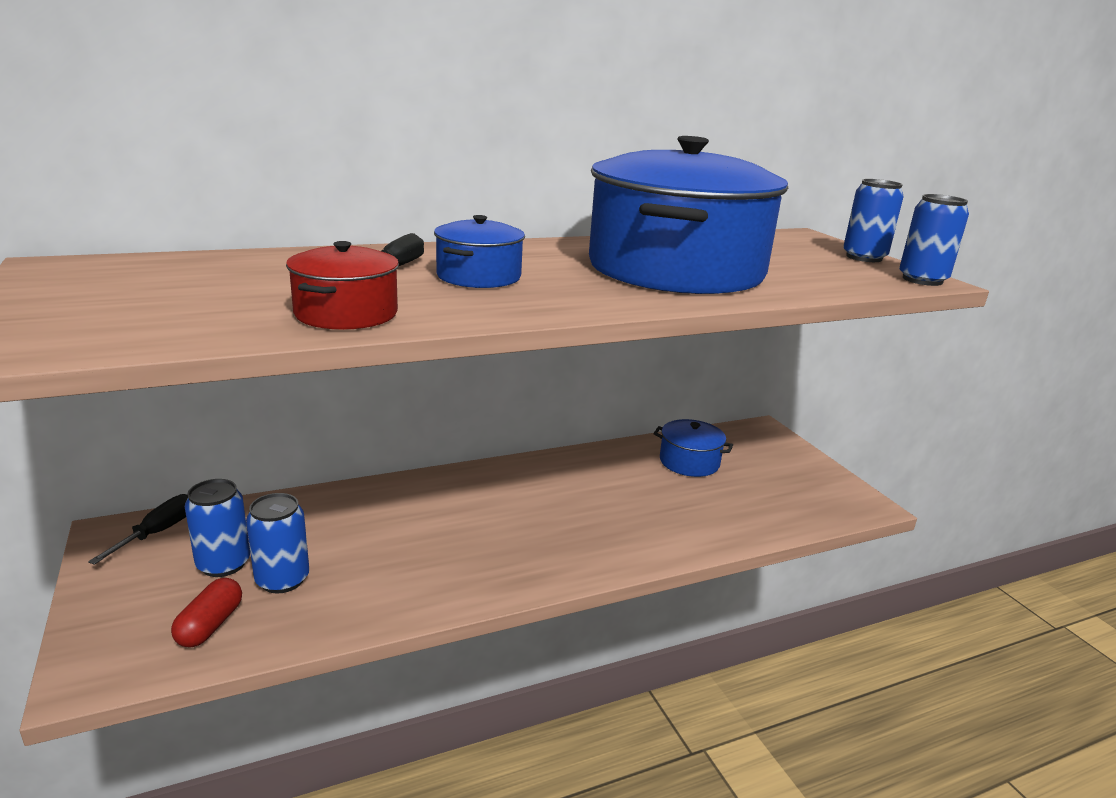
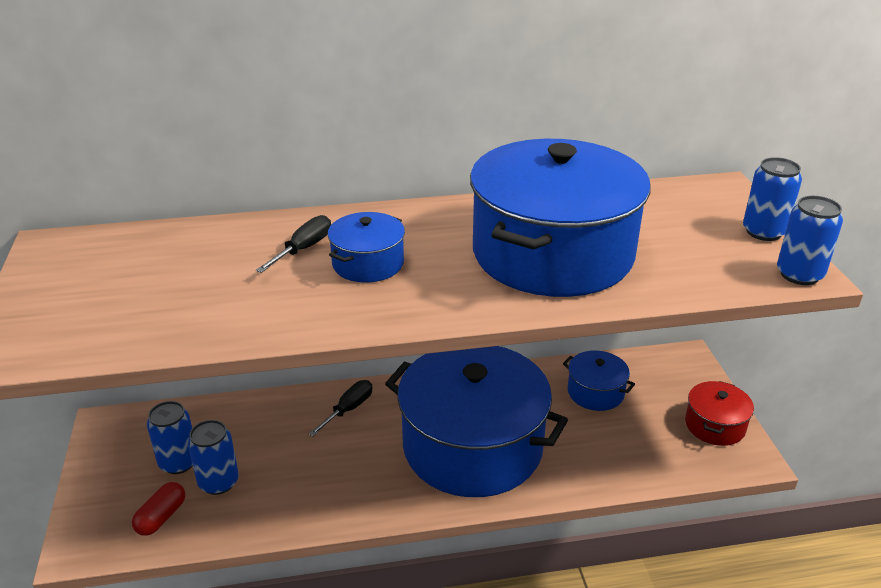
camera: 15 degrees right, 10 degrees up
(158, 532) = (136, 426): black screwdriver -> black screwdriver (348, 409)
(346, 313) = (243, 317): red pot -> red pot (714, 425)
(581, 518) = (472, 446): none -> blue pot

